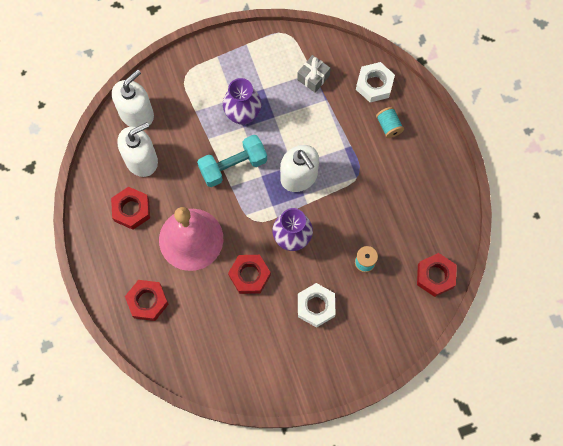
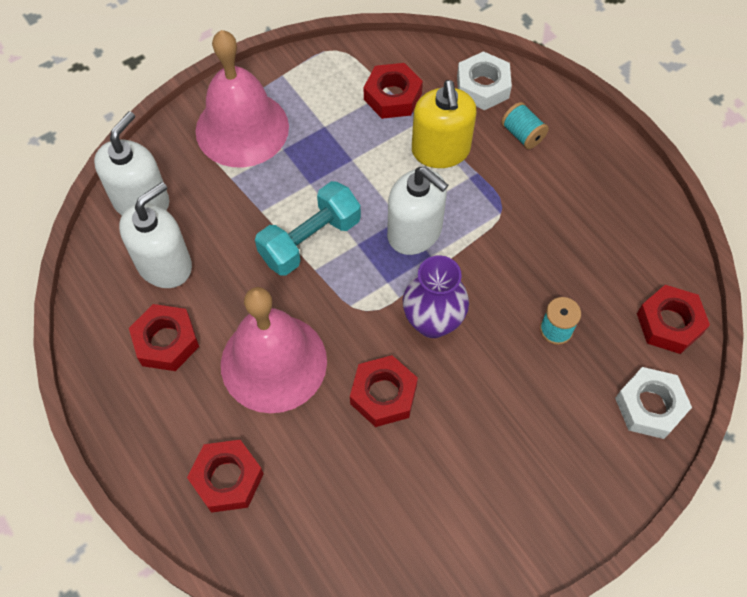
camera: 15 degrees left, 10 degrees down
(210, 77) = (242, 128): none -> pink bell
(243, 115) = (304, 167): purple vase -> none
(313, 77) = (392, 96): grey gift -> red nut
(316, 306) = (503, 415): white nut -> white nut (649, 406)
(332, 124) = (440, 150): none -> yellow soap dispenser

